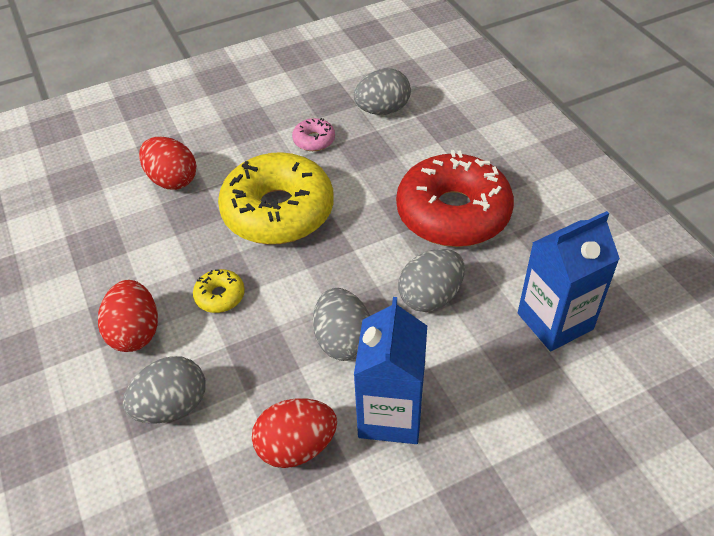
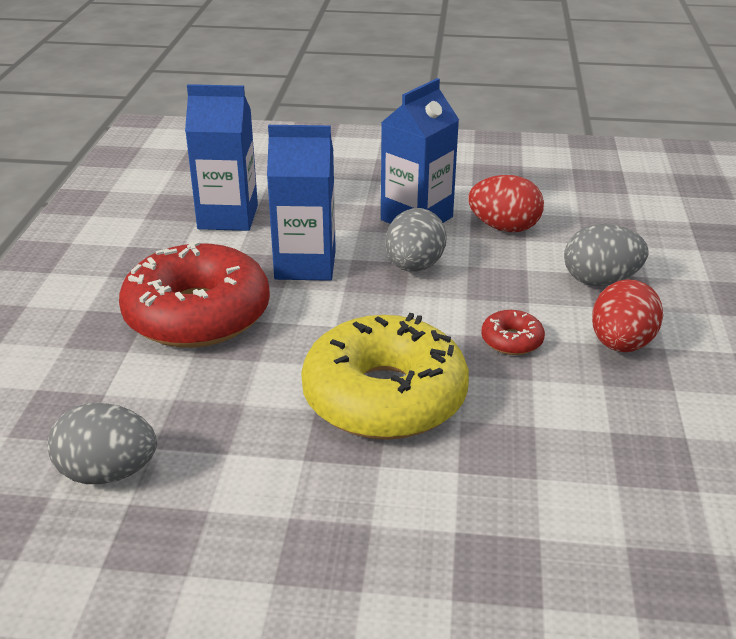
camera: 150 degrees left, 15 degrees down
(172, 180) = (505, 506): red egg -> none
(220, 296) = (511, 340): yellow donut -> red donut
(314, 140) = (252, 472): pink donut -> none
(430, 296) = (305, 265): grey egg -> blue carton

